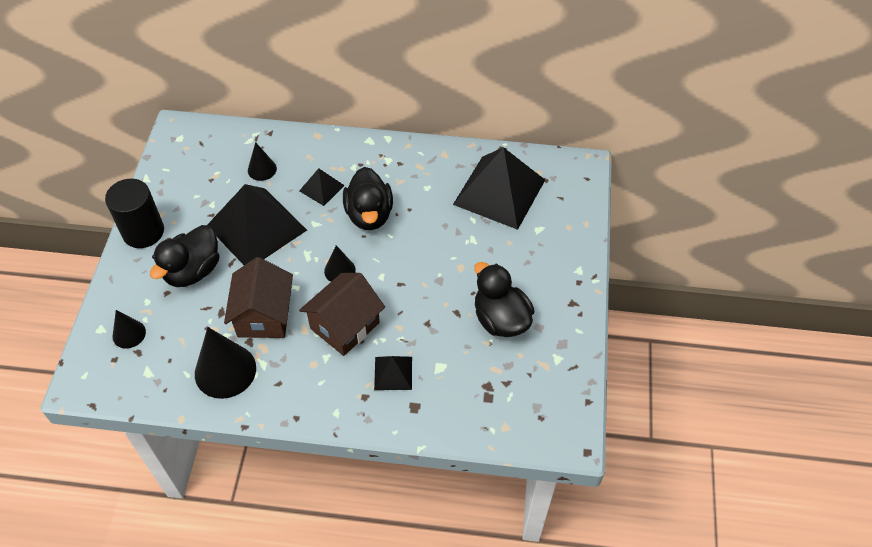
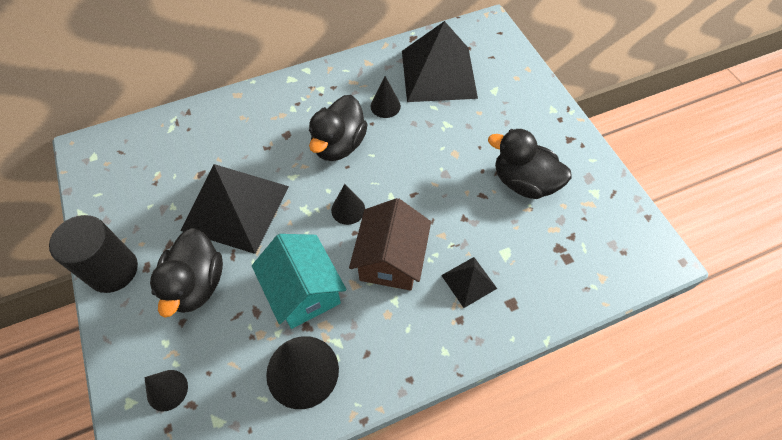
camera: 30 degrees left, 5 degrees up
(262, 169) = (203, 149): black cone -> black cone (385, 106)
(264, 316) = (304, 292): brown house -> turquoise house
(322, 188) = (275, 140): black pyramid -> none
(369, 215) = (339, 145): black duck -> black duck turned 60 degrees clockwise

